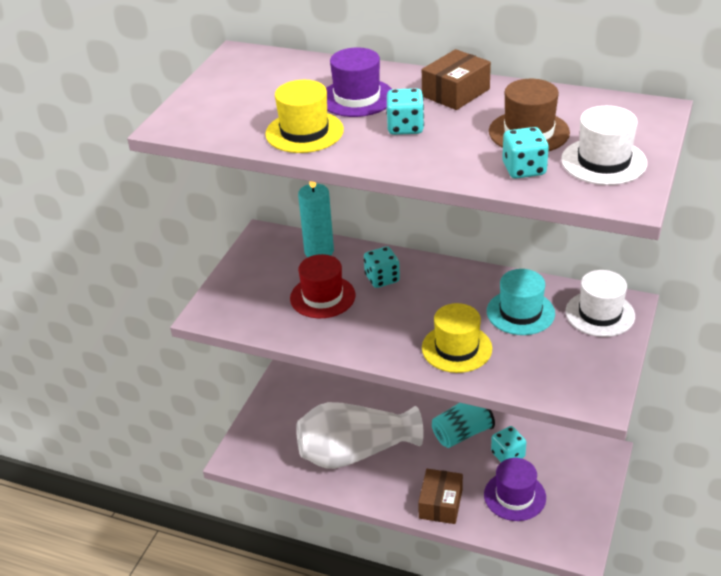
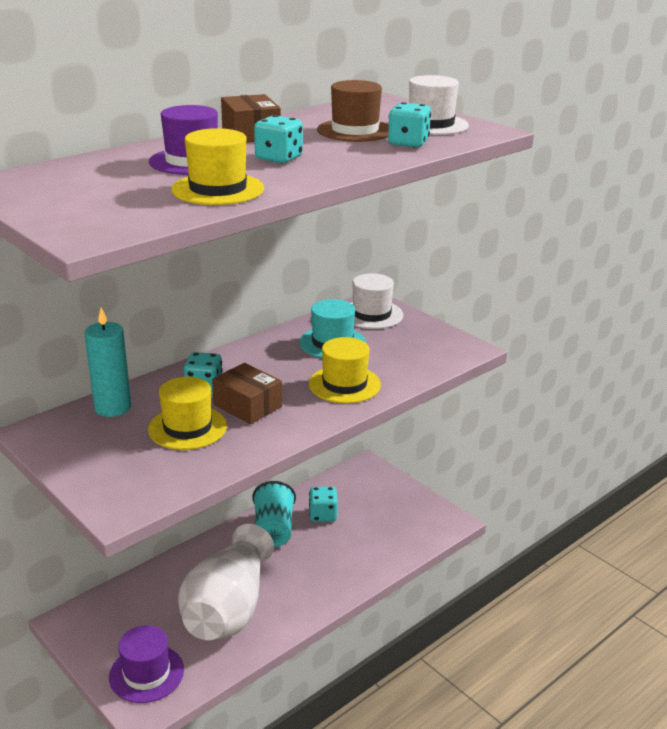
camera: 65 degrees left, 10 degrees down
(322, 297) = (187, 428): red hat -> yellow hat
(440, 504) = (342, 577): brown box -> brown box (247, 406)
(514, 496) = (370, 531): purple hat -> purple hat (146, 673)

